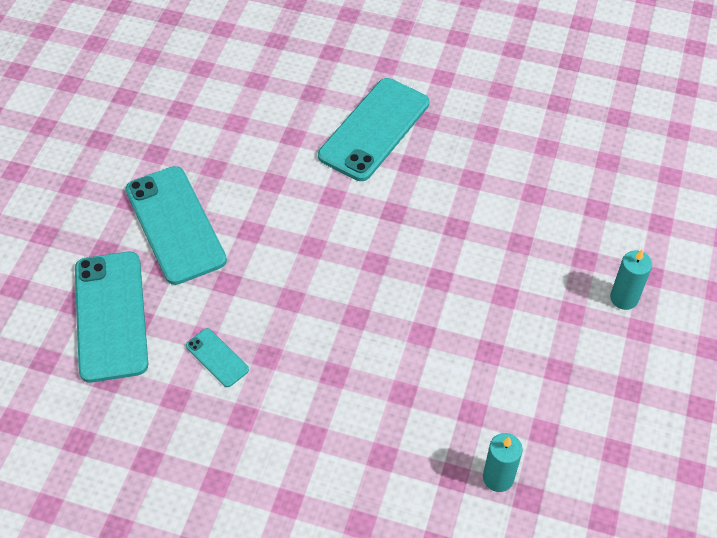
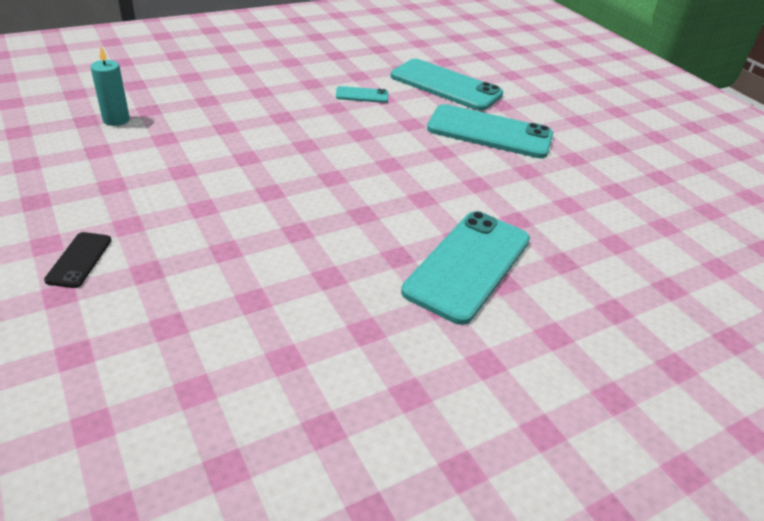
camera: 130 degrees right, 15 degrees down
(374, 129) = (468, 265): turquoise phone -> turquoise phone turned 45 degrees clockwise
(624, 298) = (79, 260): turquoise candle -> black phone

